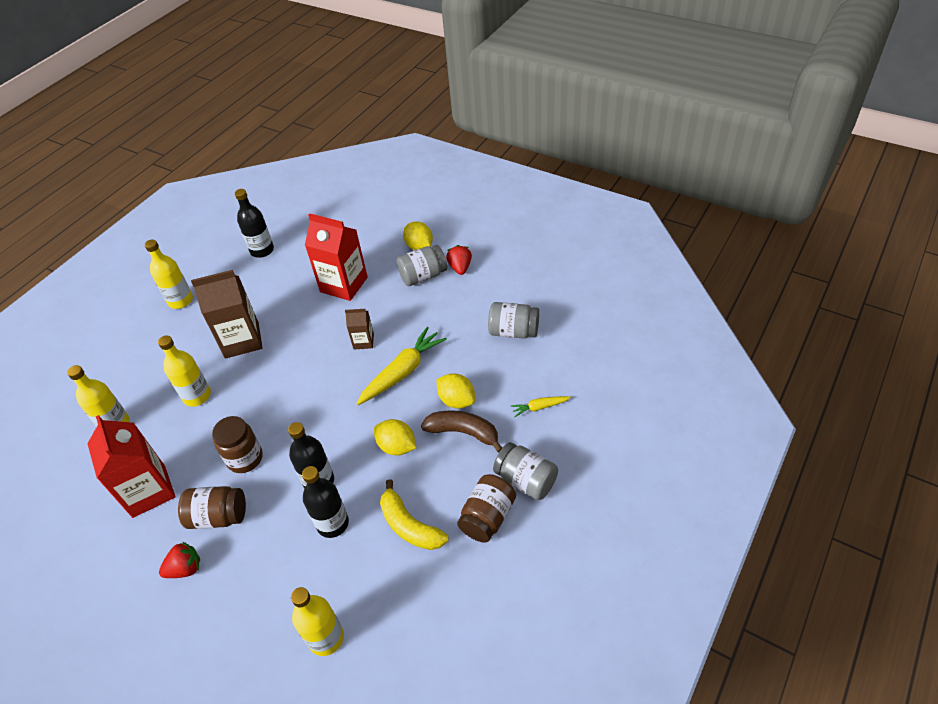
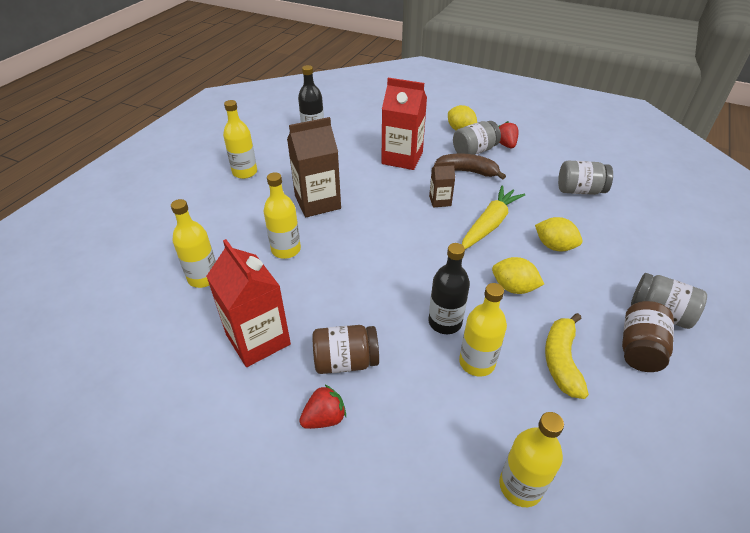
camera: 10 degrees left, 5 degrees down
(245, 458) = (356, 304): brown jar -> none
(332, 523) = (477, 362): black bottle -> yellow bottle
(409, 526) = (561, 361): yellow banana -> yellow banana turned 60 degrees clockwise
(463, 432) = (575, 273): brown banana -> brown banana (467, 172)
(539, 407) = (638, 249): yellow carrot -> none

